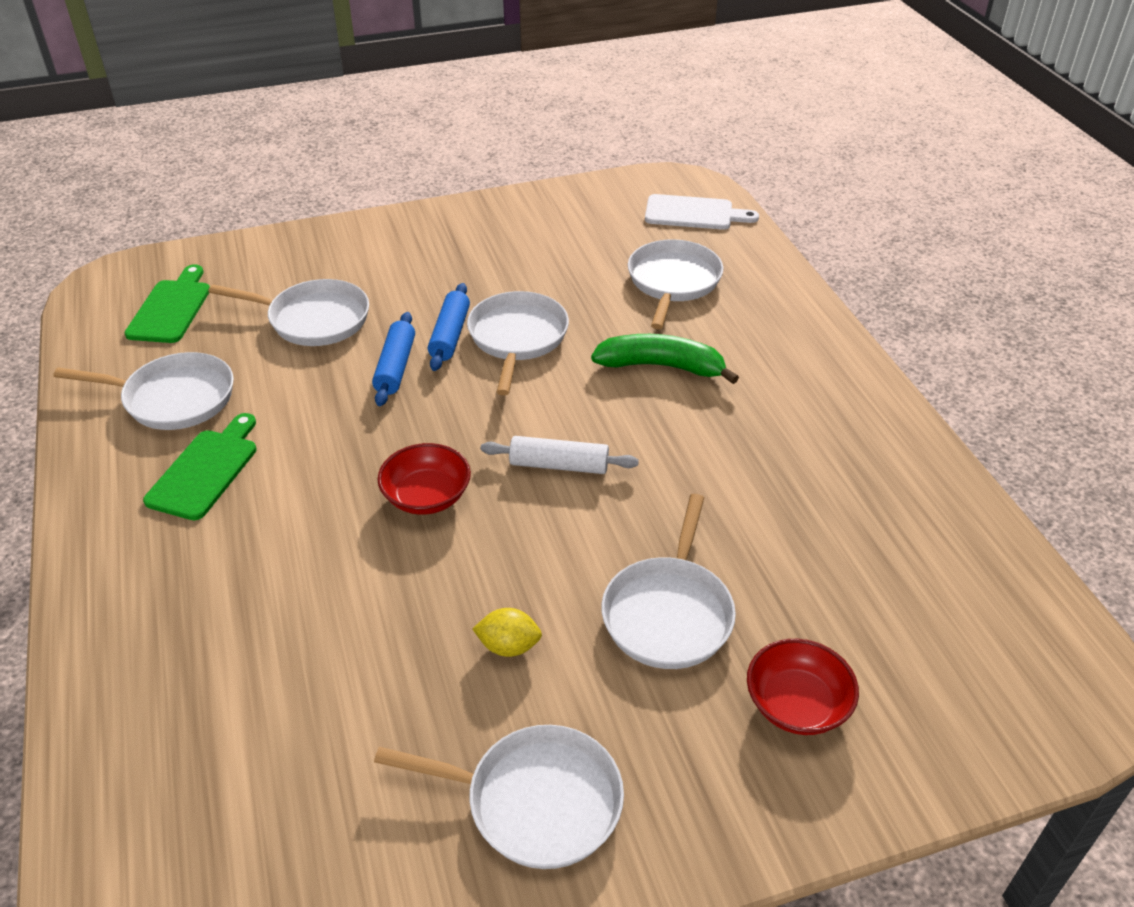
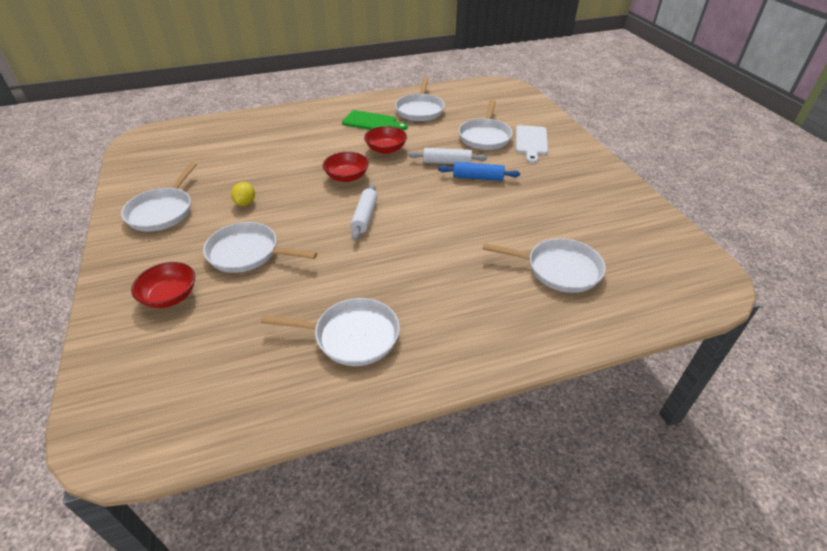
camera: 90 degrees right, 0 degrees up
(171, 308) = (486, 101): green cutting board -> none
(331, 445) = (386, 149): none -> red bowl
(395, 367) = (447, 162): blue rolling pin -> white rolling pin
(517, 338) = (478, 201): white pan -> white pan (352, 336)
(661, 366) = (456, 259): green banana -> none
(694, 213) = (666, 286): white cutting board -> white cutting board (531, 142)

